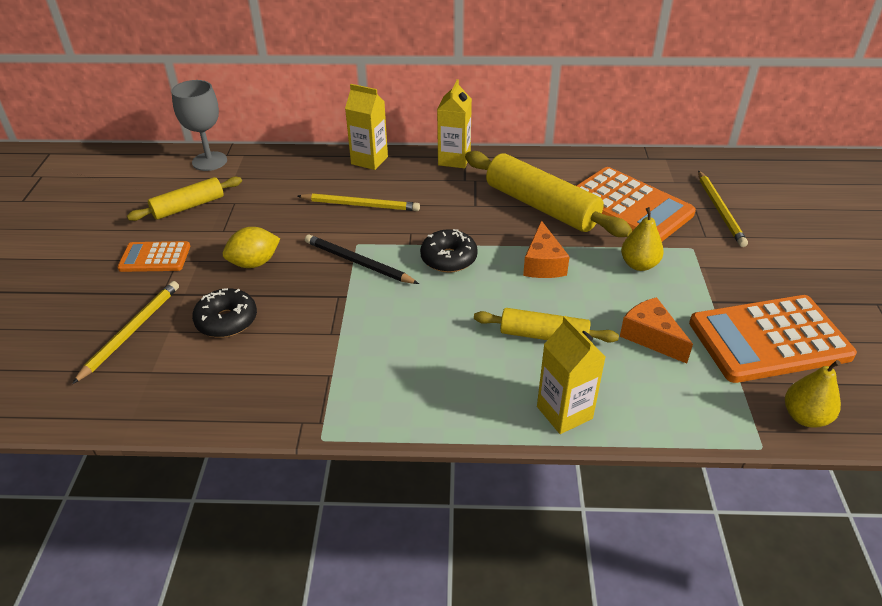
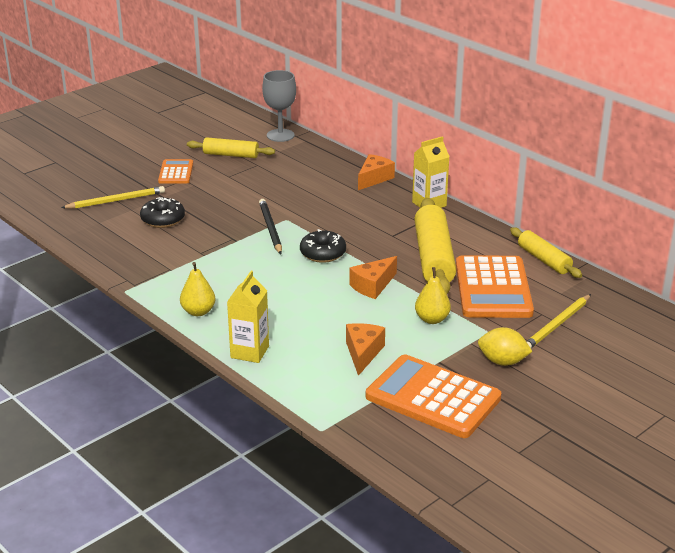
camera: 45 degrees right, 10 degrees down
(155, 258) = (176, 172): orange calculator -> orange calculator turned 45 degrees clockwise
(254, 263) = (218, 200): yellow lemon -> yellow lemon (502, 361)
(361, 205) = (324, 200): yellow pencil -> none
(369, 160) = (374, 178): yellow carton -> orange cheese
(544, 336) = (304, 317): yellow rolling pin -> yellow rolling pin (544, 260)
(805, 417) = (374, 437): yellow pear -> yellow pear (198, 312)

